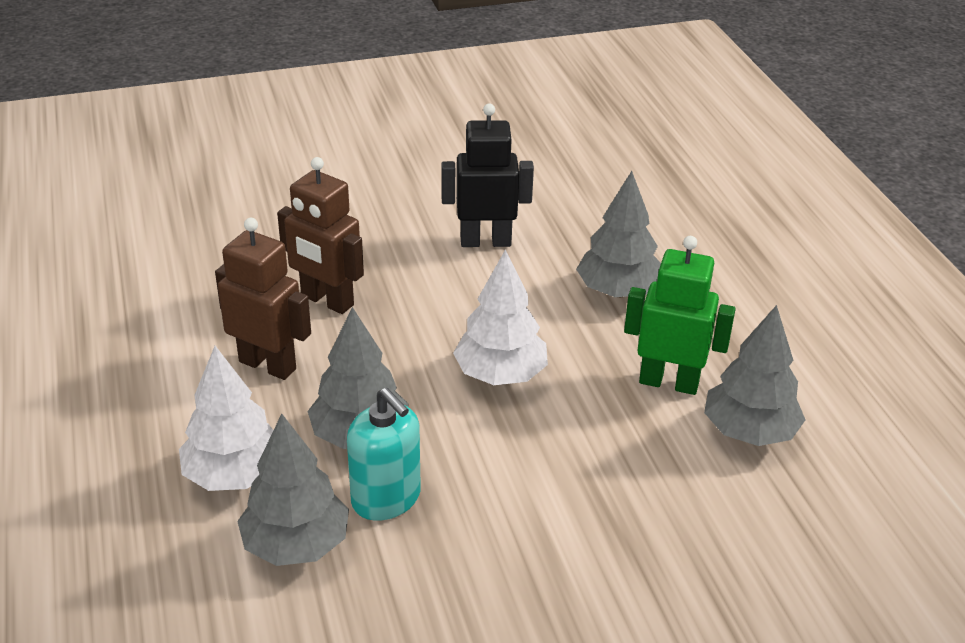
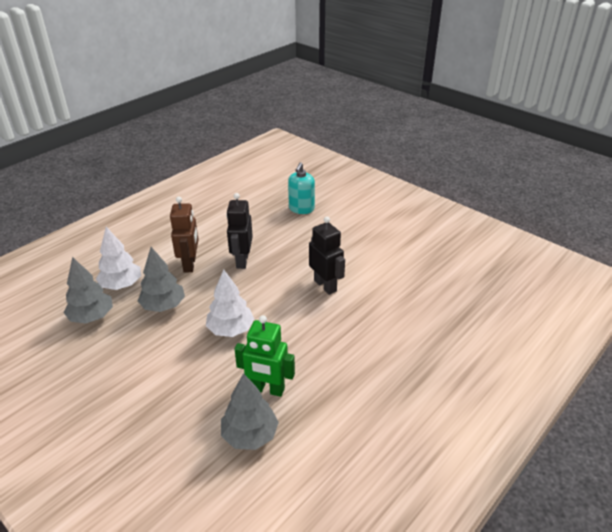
camera: 60 degrees right, 0 degrees up
(327, 301) = (242, 260): brown robot -> black robot
(386, 498) = (130, 329): turquoise soap dispenser -> turquoise soap dispenser (301, 209)
(618, 291) = (326, 344): grey tree -> none
(669, 382) = (267, 389): green robot -> green robot turned 120 degrees clockwise

